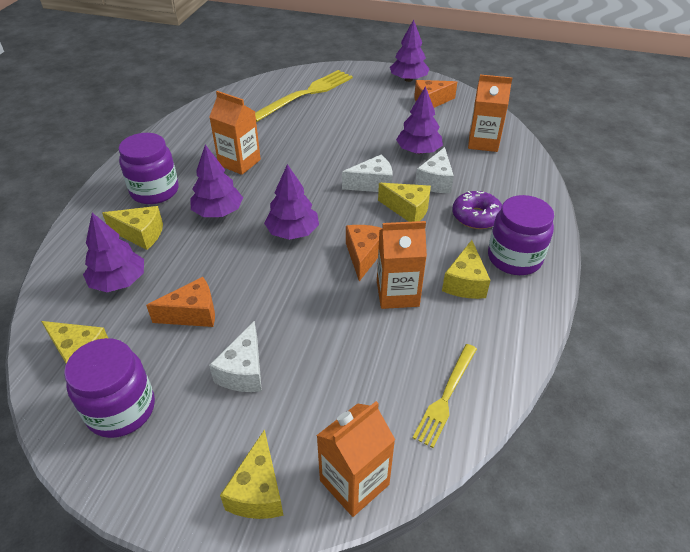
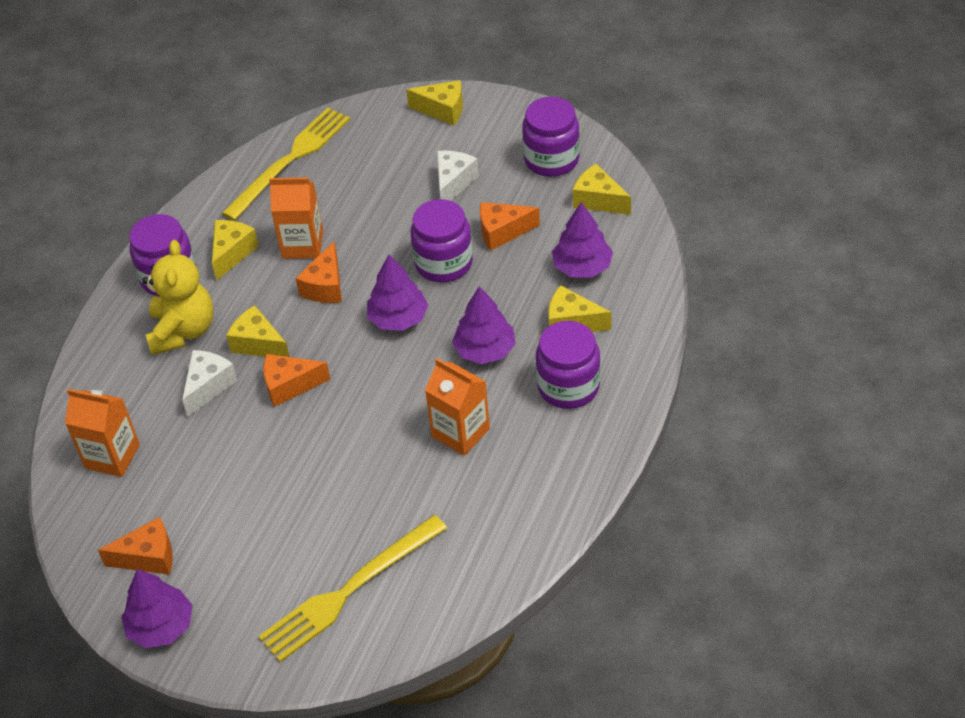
camera: 170 degrees left, 5 degrees up
(253, 280) = (443, 263): none -> purple jar
(258, 491) = (443, 110): yellow cheese -> yellow cheese turned 90 degrees clockwise
(354, 482) = (375, 113): orange carton -> none
(372, 184) = (289, 386): white cheese -> orange cheese
(418, 151) = (210, 443): purple tree -> none
(446, 396) = (290, 160): yellow fork -> yellow fork, size x1.68
(476, 216) = (183, 331): purple donut -> yellow teddy bear

